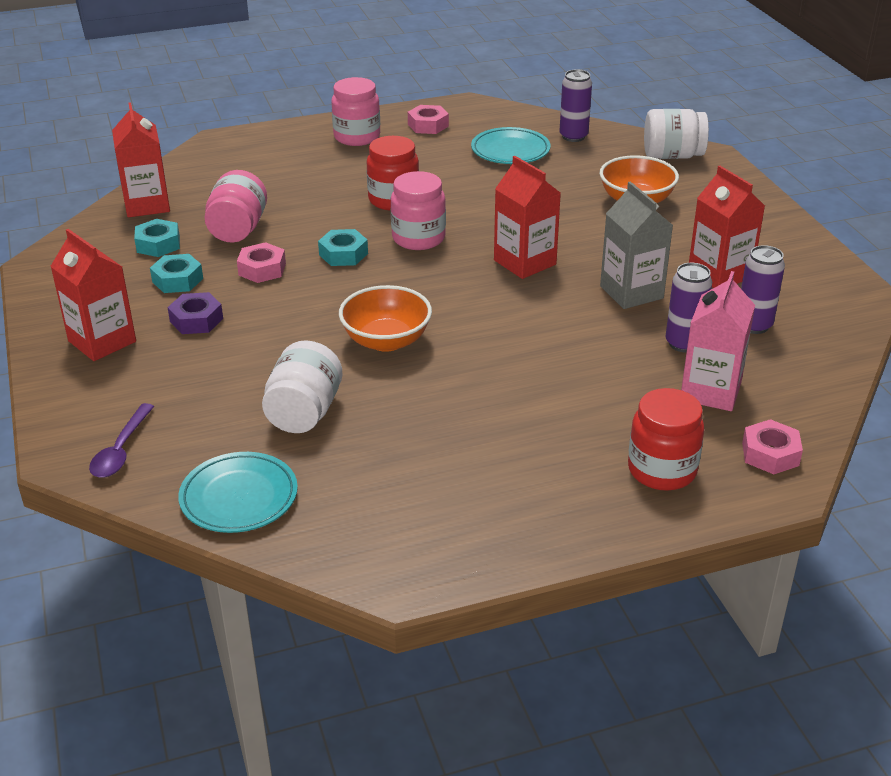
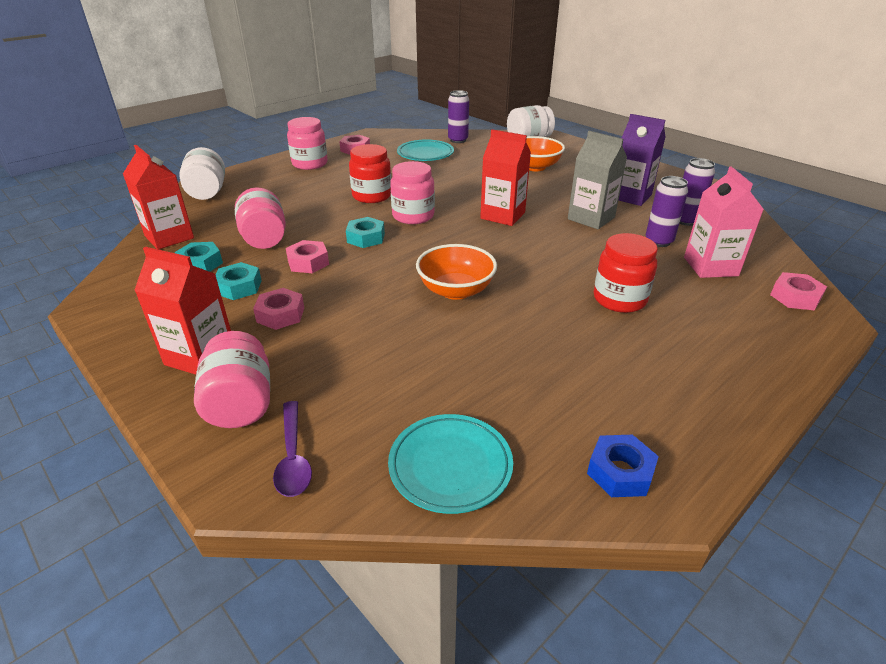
camera: 25 degrees left, 0 degrees up
(109, 393) = (241, 403): none -> pink jar
(196, 320) = (280, 315): purple nut -> pink nut
(304, 412) = (441, 366): white jar -> white jar (207, 192)
(378, 549) = (620, 472): none -> blue nut
(662, 470) = (747, 329): red jar -> red jar (619, 299)
(719, 274) = (630, 196): red carton -> purple carton

